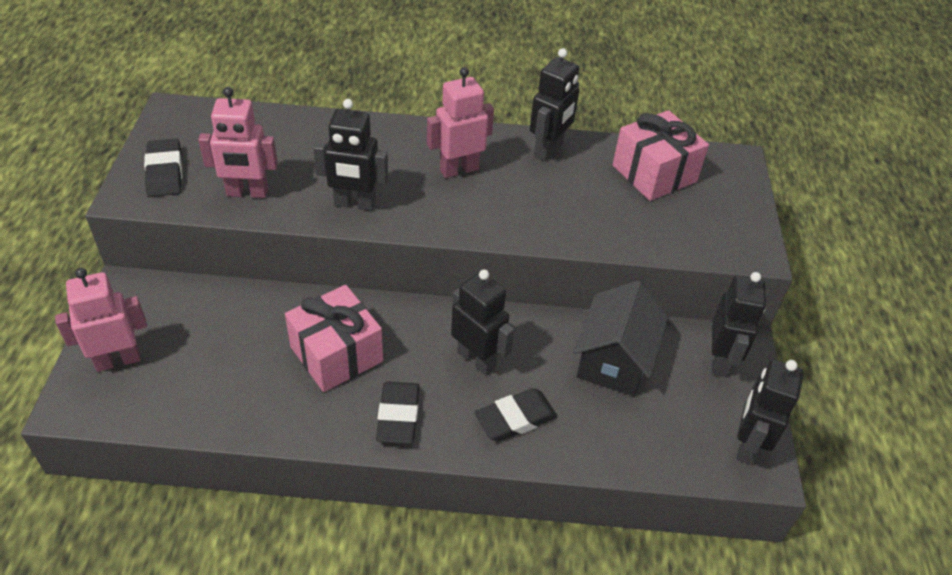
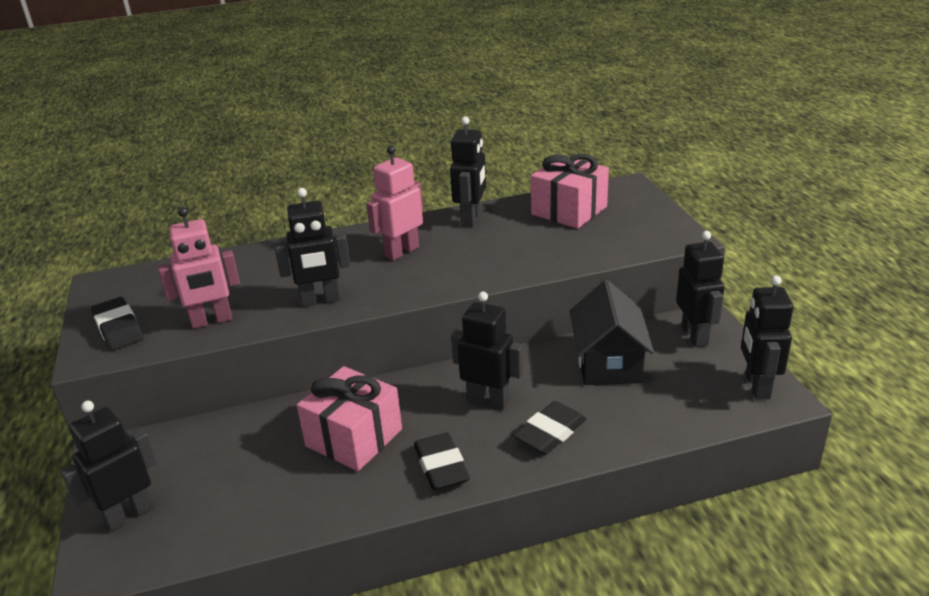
camera: 15 degrees left, 15 degrees down
(118, 360) = (129, 514): pink robot -> black robot

